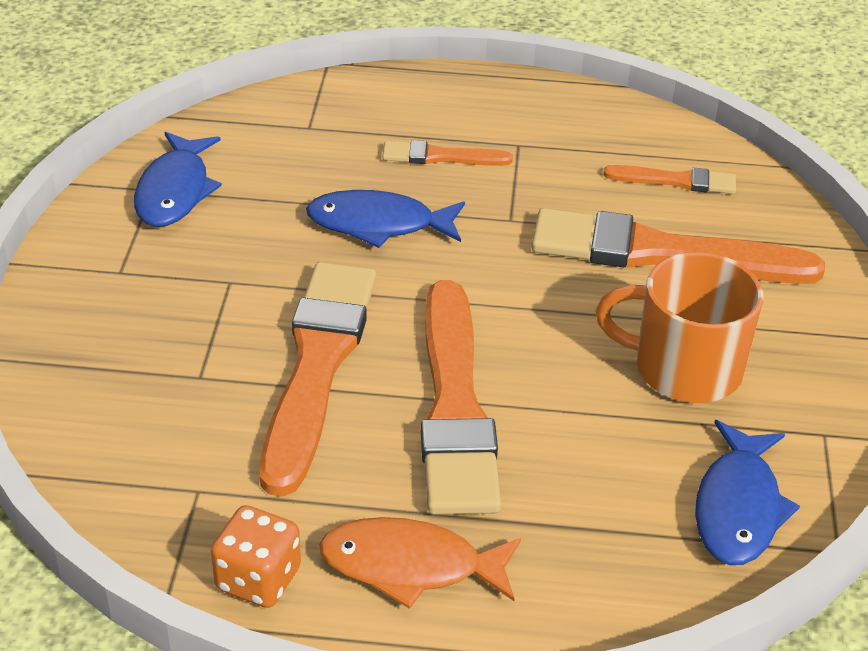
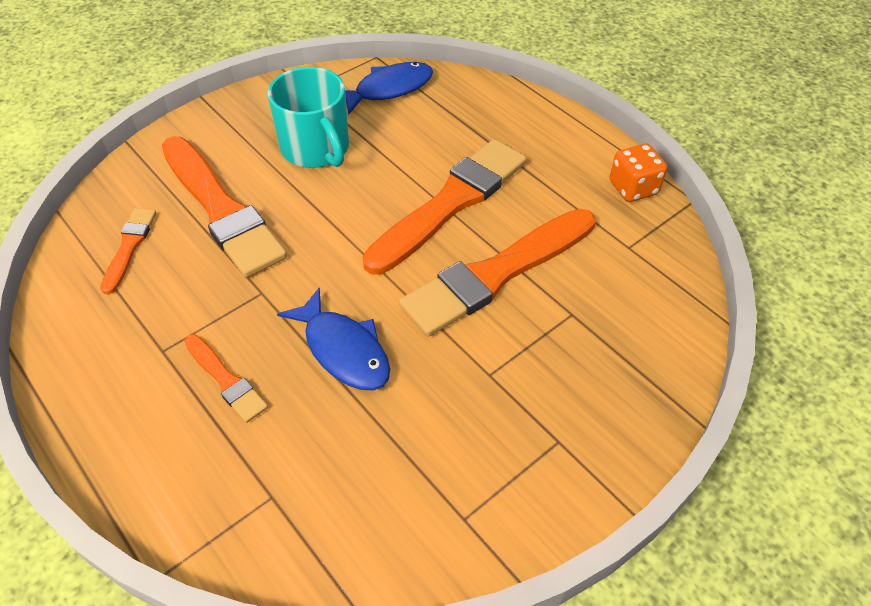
camera: 135 degrees left, 10 degrees up
(175, 191) = (449, 501): blue fish -> none
(410, 566) = (557, 152): orange fish -> none
(676, 181) = (129, 247): orange brush -> orange brush turned 45 degrees clockwise
(684, 368) = (316, 148): orange mug -> turquoise mug

